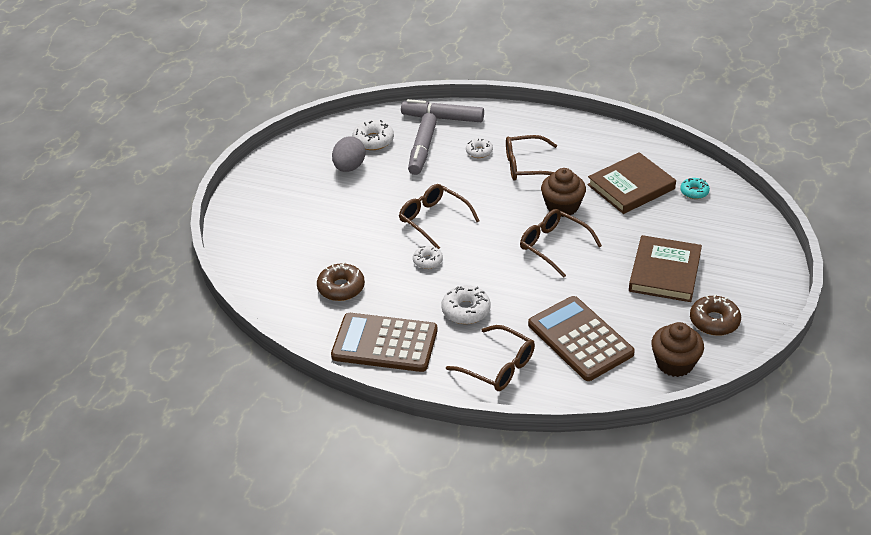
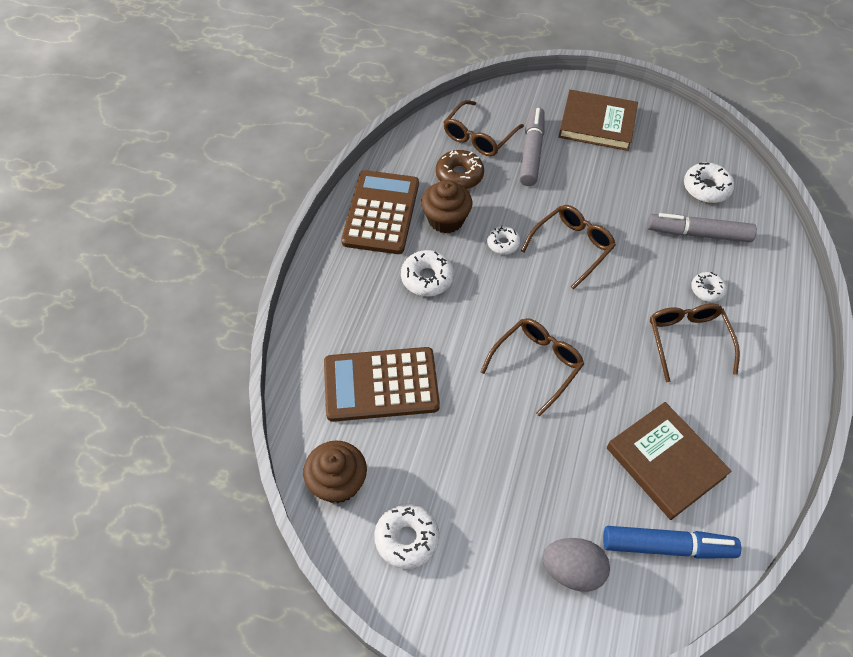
camera: 85 degrees right, 15 degrees up
(349, 167) = (652, 170): grey egg -> grey egg (572, 570)
(442, 118) = (768, 252): grey marker -> grey marker (531, 152)
(498, 367) = (343, 306): brown glasses -> brown glasses (478, 137)
(562, 206) = (612, 377): brown cupcake -> brown cupcake (446, 219)
(580, 339) = (381, 384): brown calculator -> brown calculator turned 150 degrees counterclockwise
(664, 272) = (496, 488): brown book -> brown book (597, 123)
(694, 192) = (667, 546): turquoise donut -> blue marker
(714, 321) = (407, 538): brown donut -> white donut

